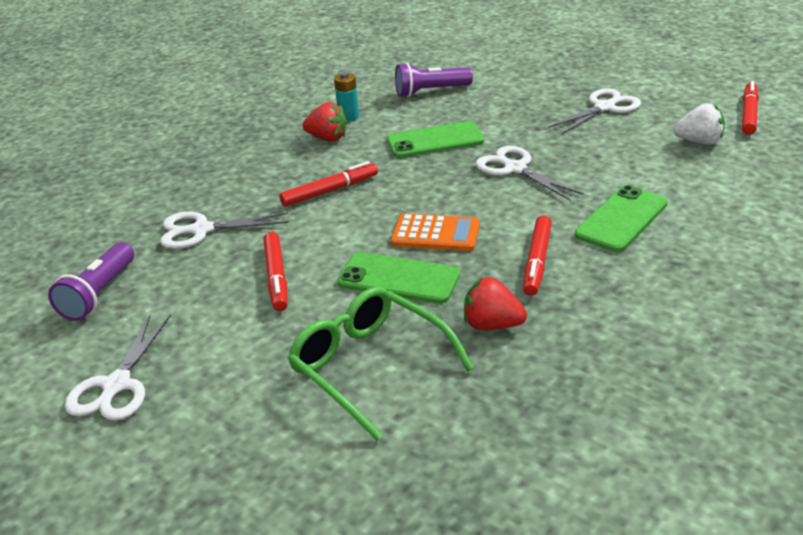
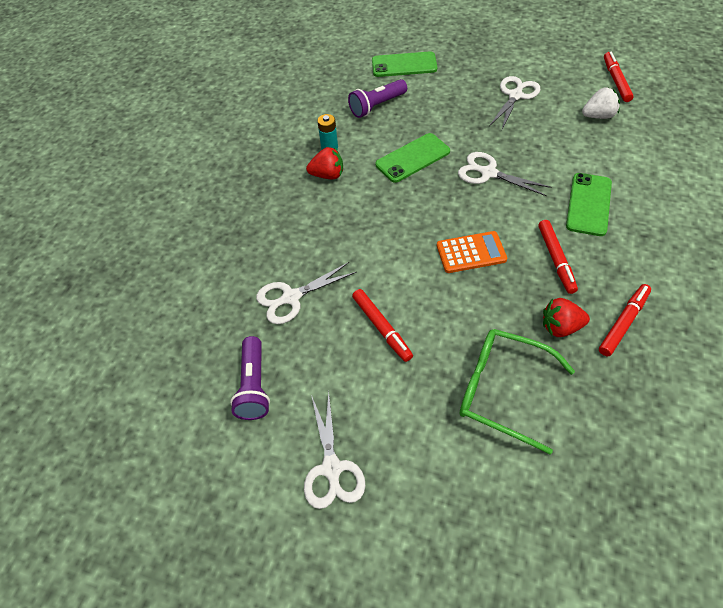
camera: 20 degrees left, 20 degrees up
(330, 191) = (366, 230): red marker -> red marker (623, 323)
(398, 279) = (471, 303): green phone -> green phone (404, 65)

